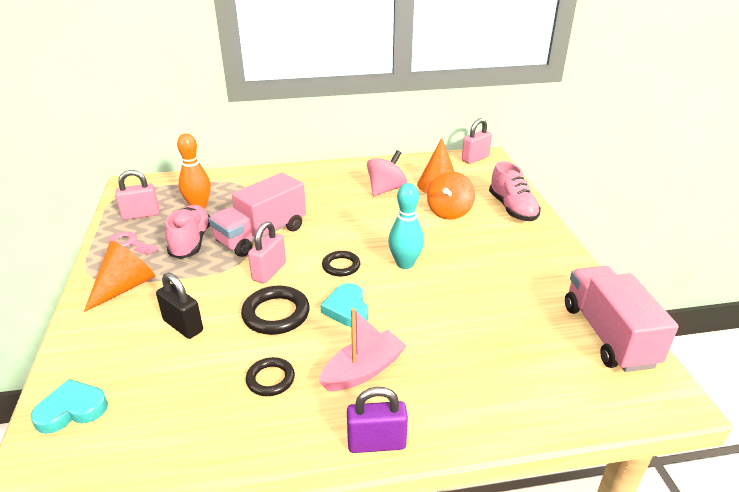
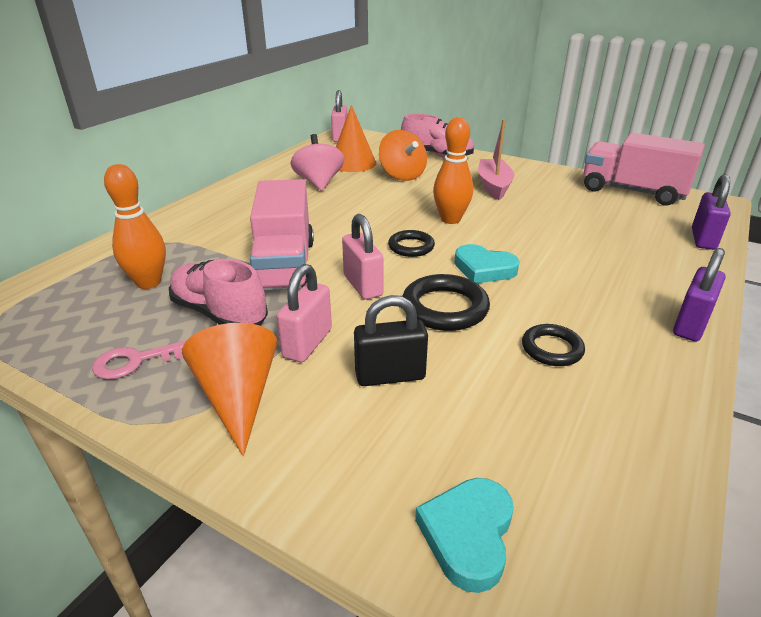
camera: 50 degrees left, 0 degrees up
(141, 214) = (79, 330): pink padlock -> pink padlock (307, 343)
(363, 370) = (585, 295): pink boat -> pink boat (494, 186)
(405, 264) = (450, 219): turquoise bowling pin -> orange bowling pin
(559, 411) = (703, 239): none -> purple padlock

